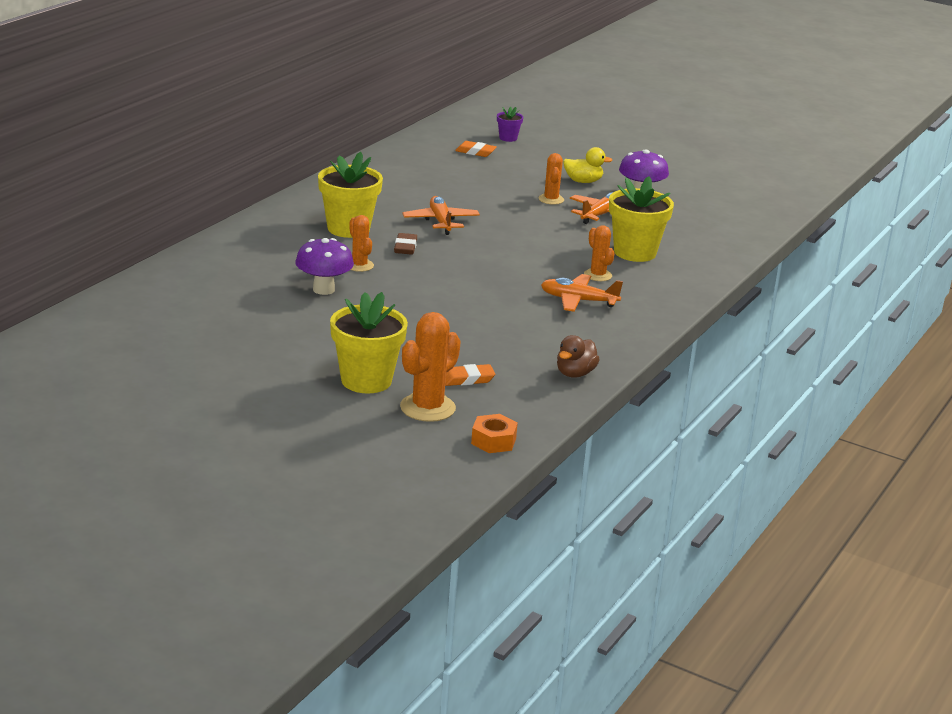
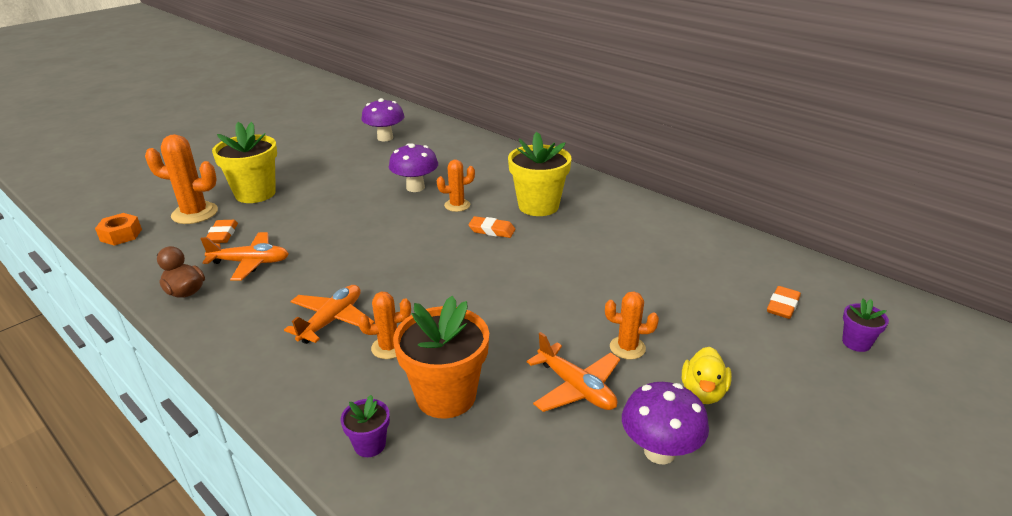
camera: 105 degrees right, 5 degrees up
(177, 322) = (385, 138): none -> purple mushroom
(405, 247) = (492, 230): brown eraser -> orange eraser
(427, 408) = (195, 213): orange cactus -> orange cactus turned 45 degrees counterclockwise
(441, 222) = (553, 256): orange plane -> orange plane (250, 263)
(635, 252) = (446, 396): yellow flower pot -> orange flower pot
(692, 271) = (370, 445): none -> purple flower pot

